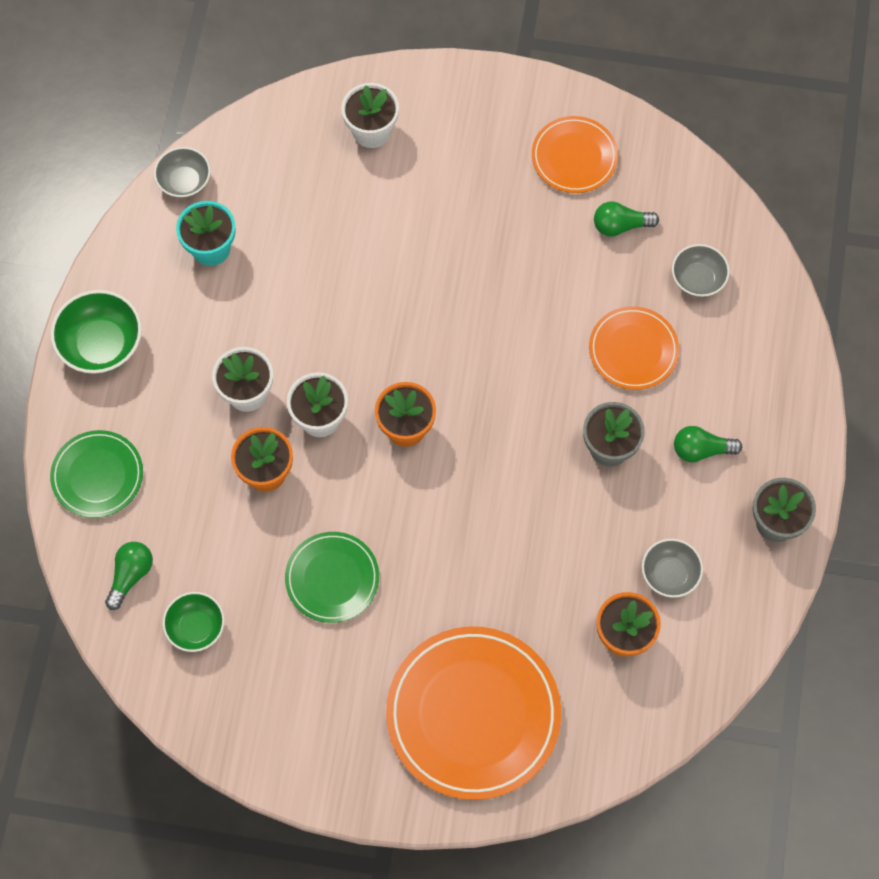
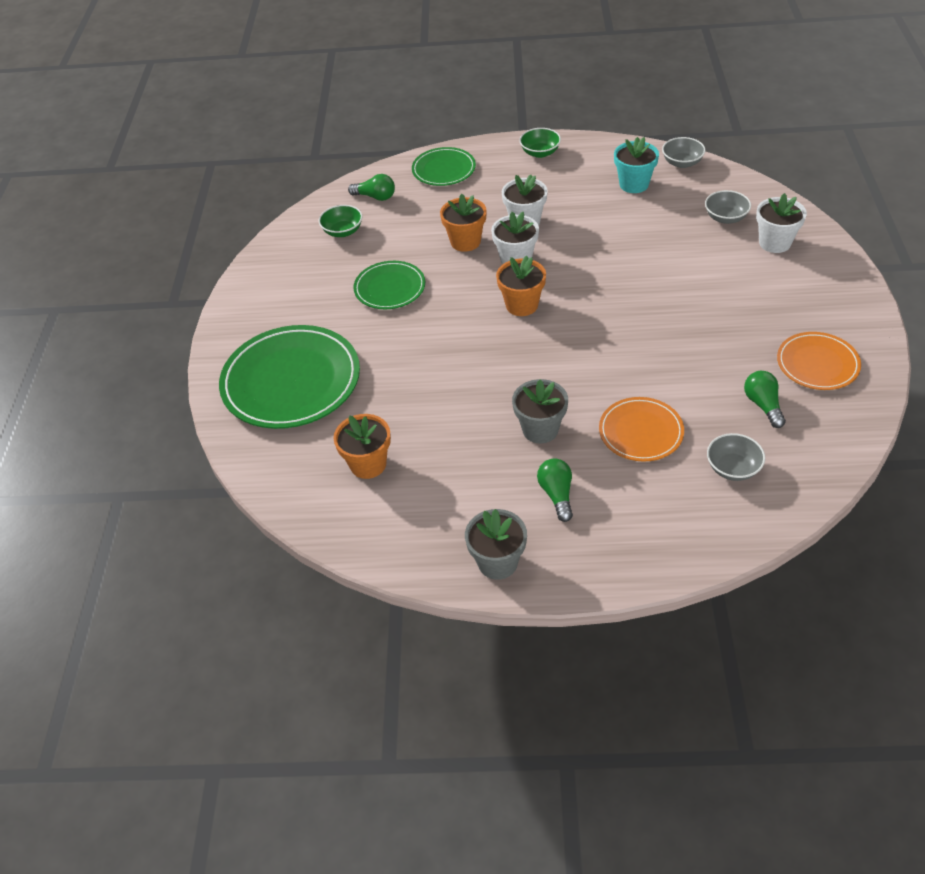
camera: 85 degrees right, 20 degrees down
(101, 344) = (540, 153): green bowl -> green bowl, size x0.65
(473, 714) = (291, 381): orange plate -> green plate
(669, 574) = (430, 488): grey bowl -> grey bowl (725, 218)

